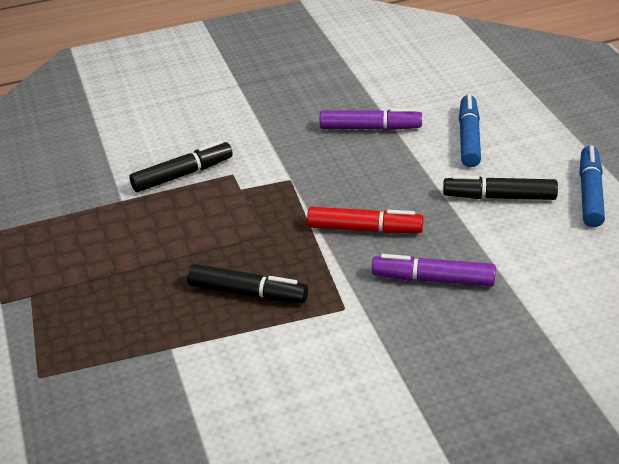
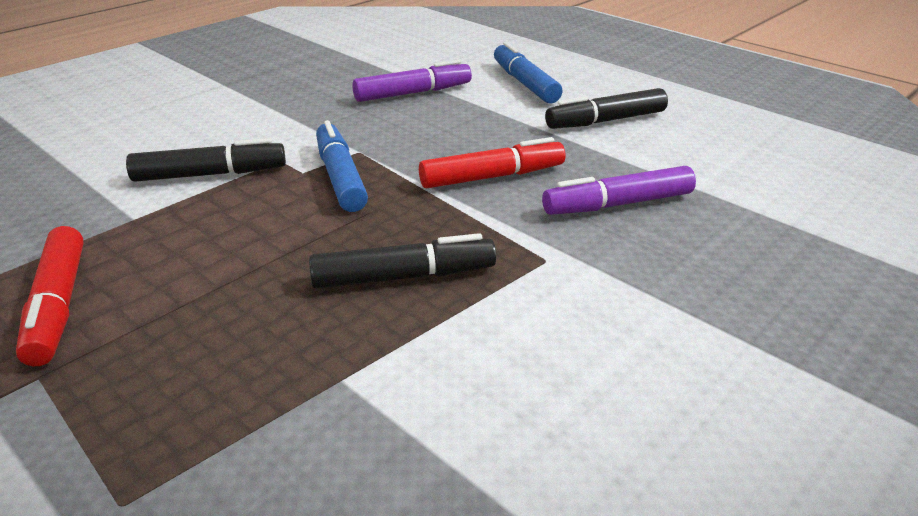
camera: 30 degrees left, 5 degrees down
(56, 253) = (58, 305): none -> red marker
(182, 175) = (209, 174): black marker -> black marker turned 45 degrees clockwise
(590, 194) = (686, 102): blue marker -> blue marker (340, 177)

